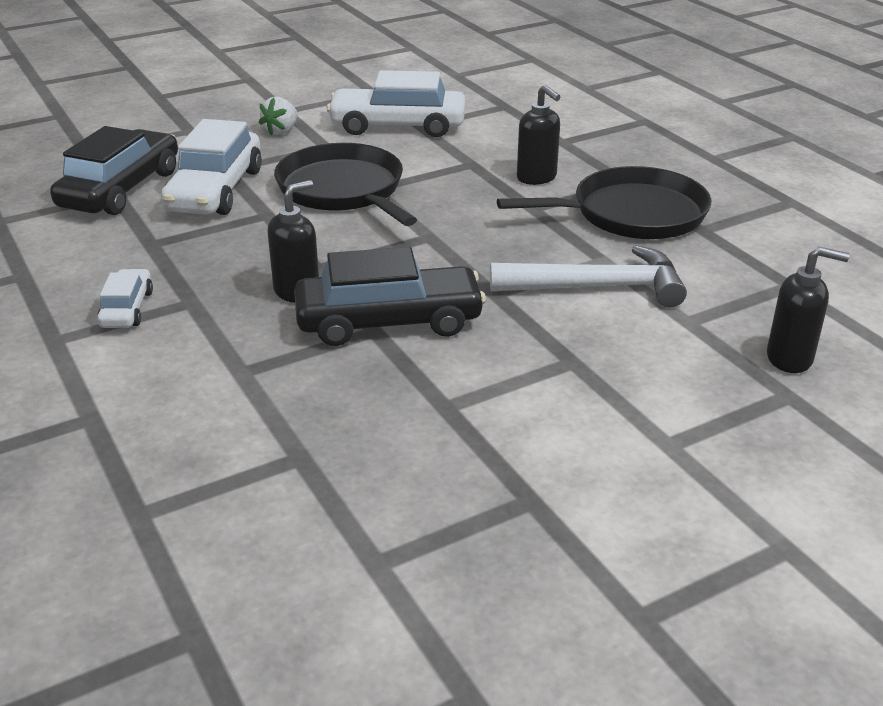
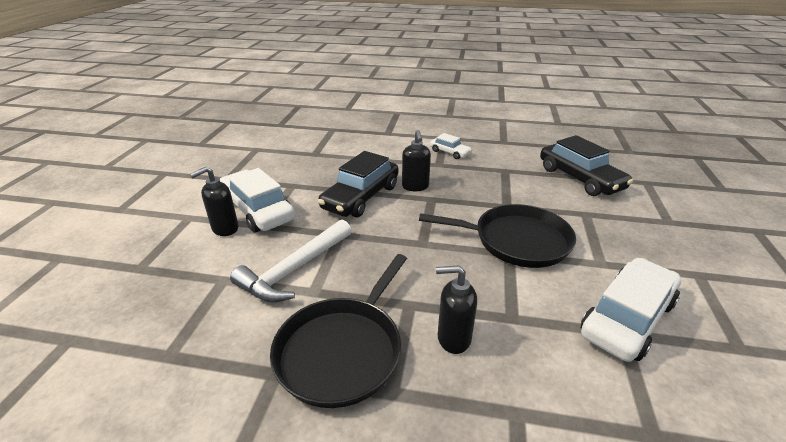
camera: 130 degrees right, 0 degrees up
(215, 190) = (554, 201): white car -> white car (257, 210)
(281, 131) = (647, 256): white strawberry -> none
(790, 359) = (146, 290): black soap dispenser -> black soap dispenser (225, 229)

